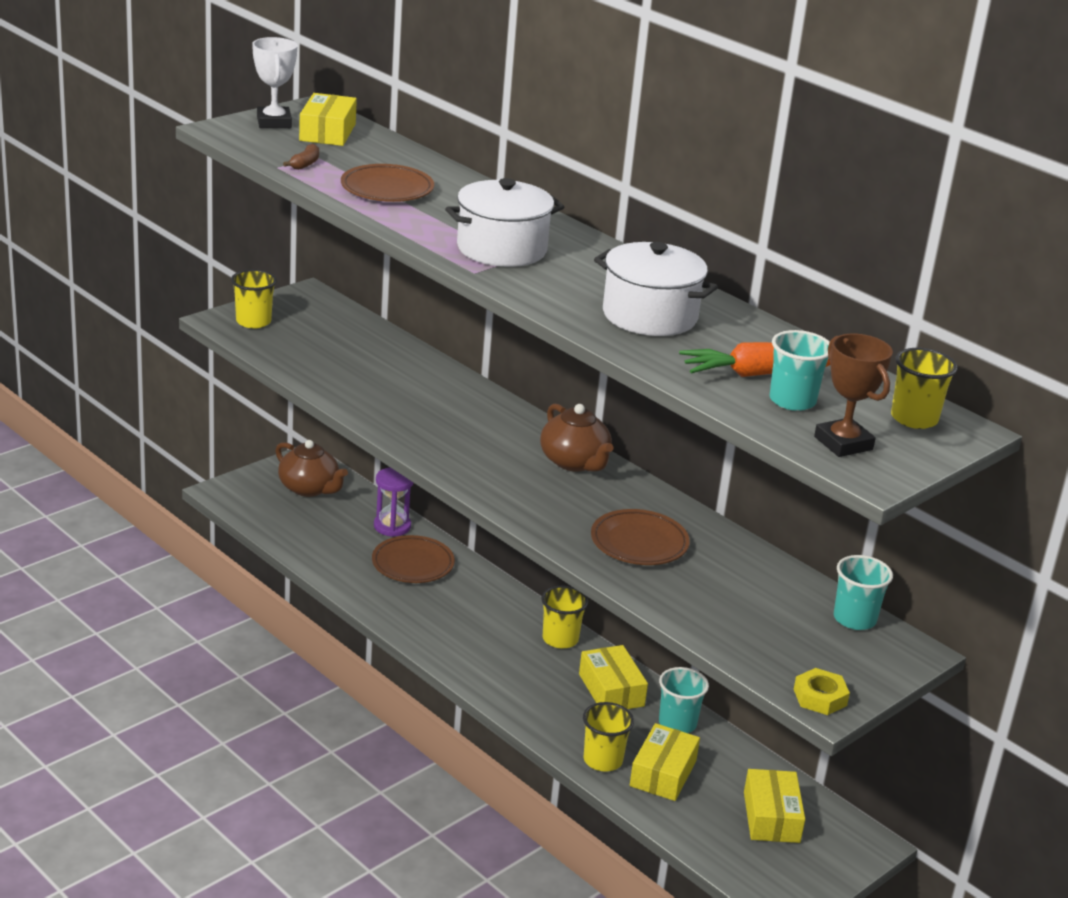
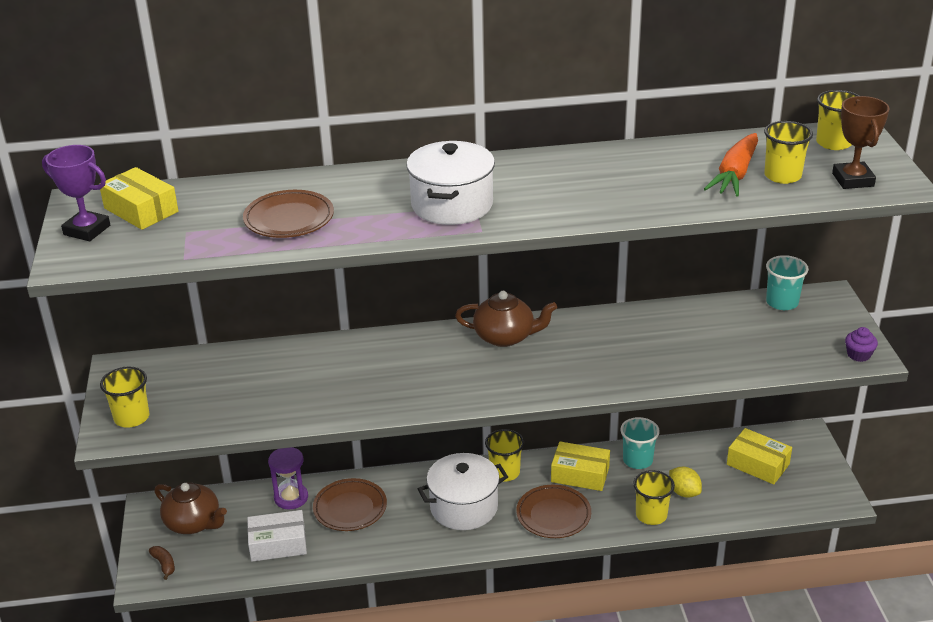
camera: 50 degrees left, 5 degrees up
(274, 122) = (87, 230): white trophy -> purple trophy
(305, 164) = (193, 242): brown banana -> brown banana (164, 564)
(309, 488) = (193, 523): brown teapot -> brown teapot turned 45 degrees clockwise
(329, 542) = (278, 544): none -> white box
(639, 543) = (632, 352): brown plate -> brown plate (553, 515)
(649, 316) = (616, 183): white pot -> white pot (464, 507)
(663, 773) = (684, 492): yellow box -> yellow lemon
(792, 401) = (782, 176): turquoise cup -> yellow cup
(820, 697) = (858, 355): yellow nut -> purple cupcake
(843, 443) = (852, 180): brown trophy -> brown trophy turned 75 degrees clockwise

